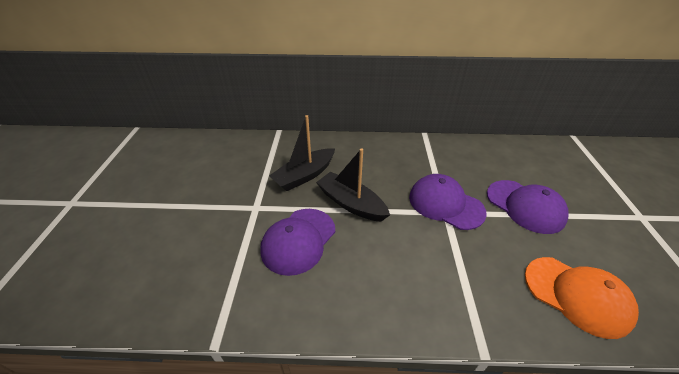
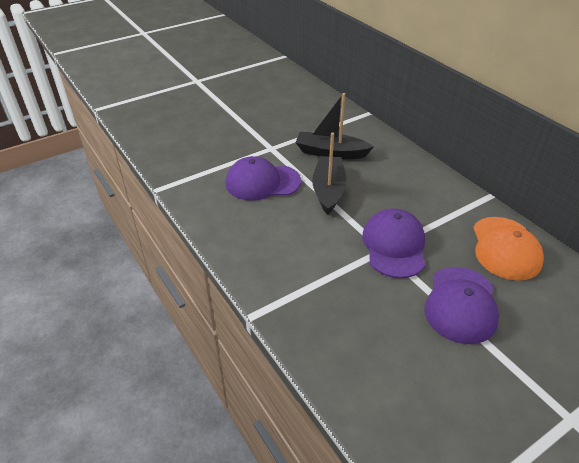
camera: 55 degrees right, 0 degrees up
(577, 295) = (369, 367): orange cap -> orange cap (505, 248)

